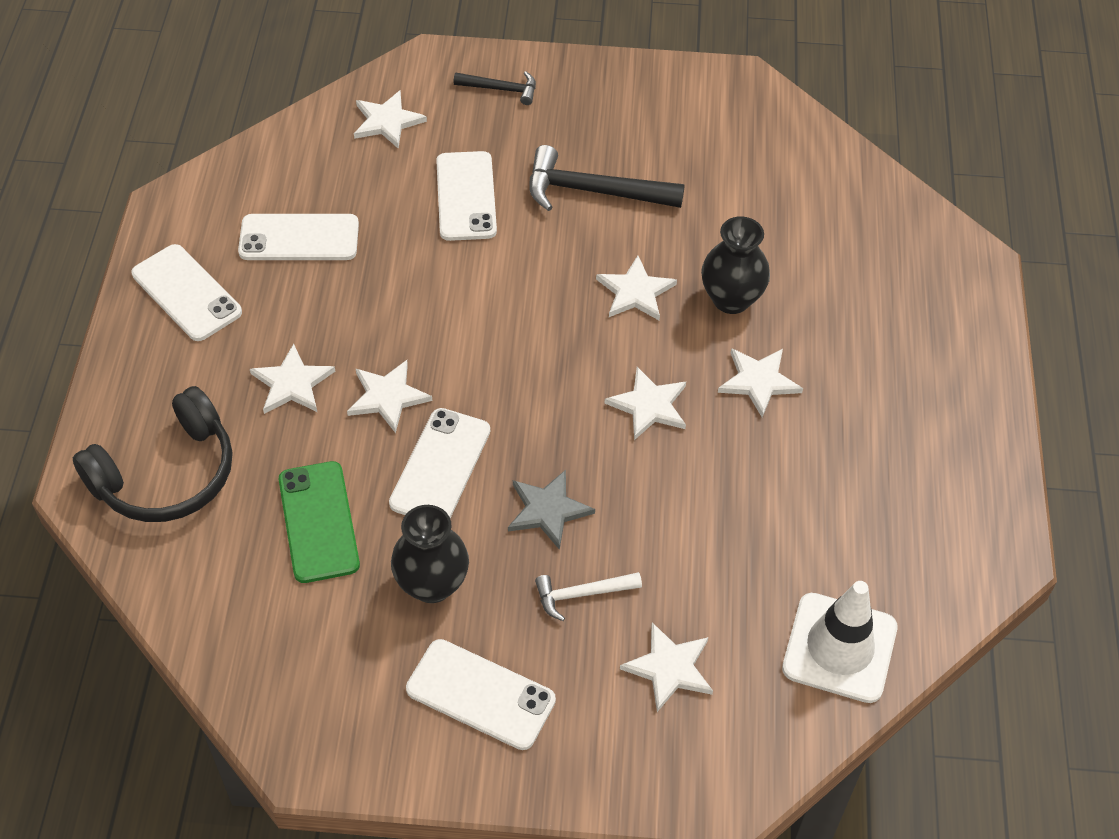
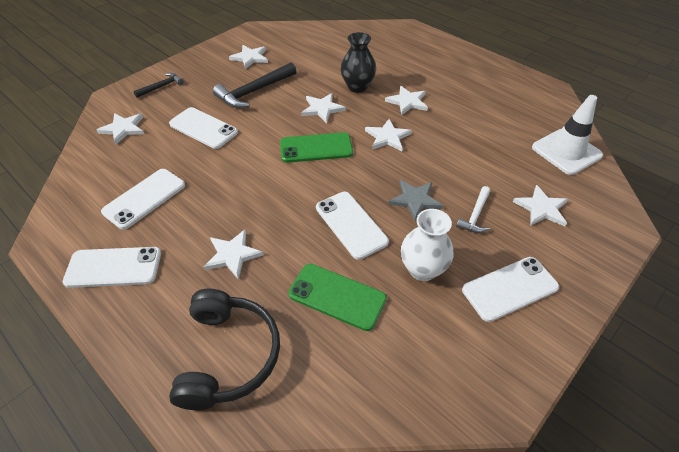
camera: 50 degrees left, 5 degrees down
(387, 397) = (286, 220): white star -> white star (250, 58)
(432, 584) = (422, 269): black vase -> white vase
(545, 340) = (316, 148): none -> green phone

